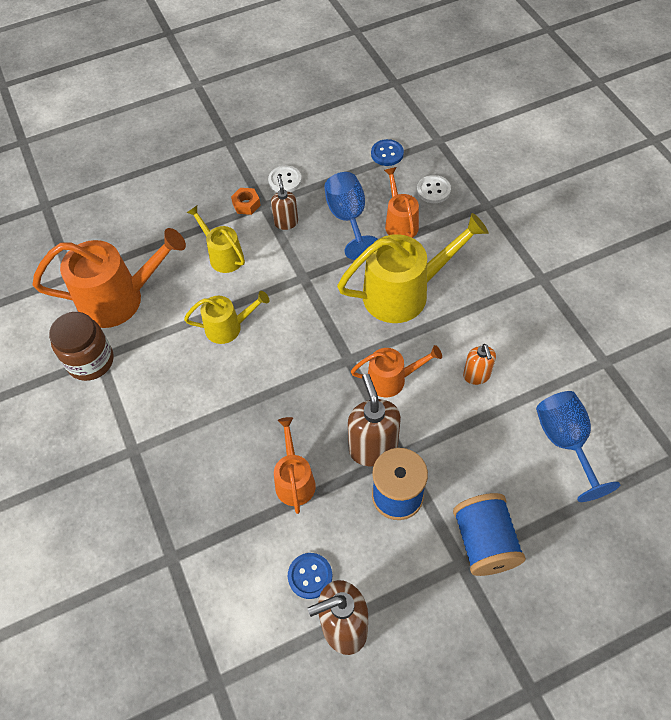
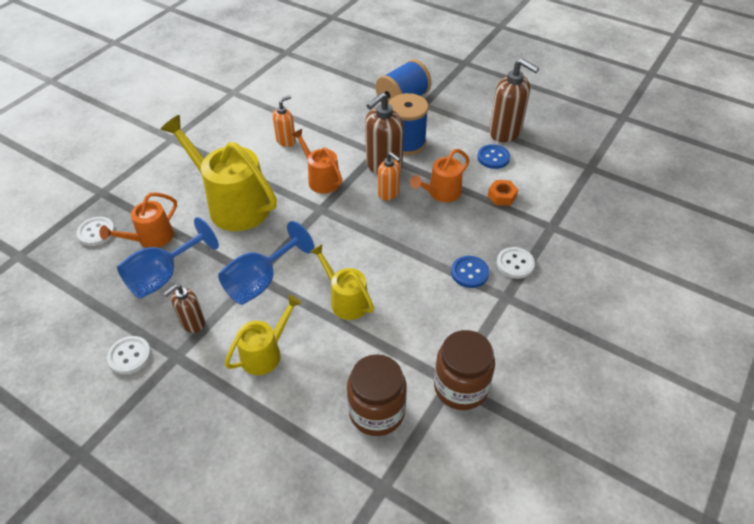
camera: 125 degrees left, 10 degrees down
(120, 299) = (377, 411): orange watering can -> brown jar
(158, 485) = (515, 264): none -> white button
(223, 255) = (266, 353): yellow watering can -> yellow watering can turned 150 degrees counterclockwise
(246, 204) = (183, 372): orange nut -> orange nut (502, 196)
(329, 429) = (388, 193): none -> orange soap dispenser
(387, 154) = (53, 287): blue button -> blue button (469, 273)
(565, 442) = (308, 91): blue goblet -> blue goblet (260, 282)

